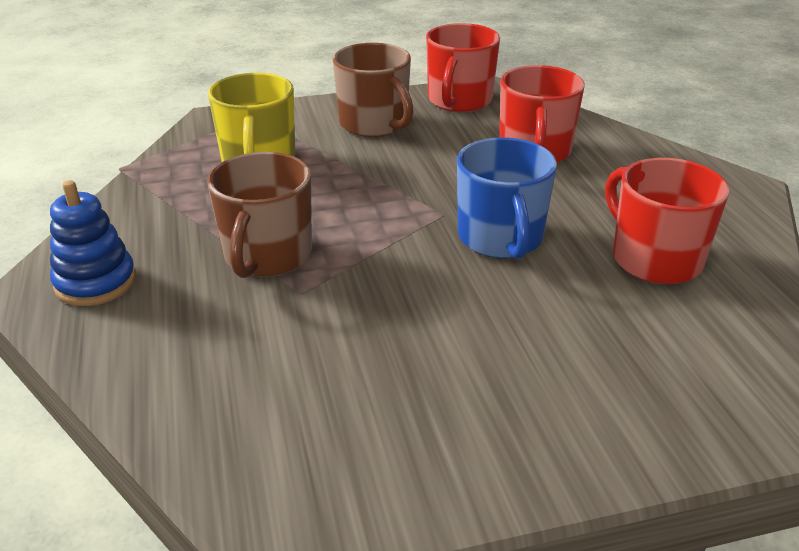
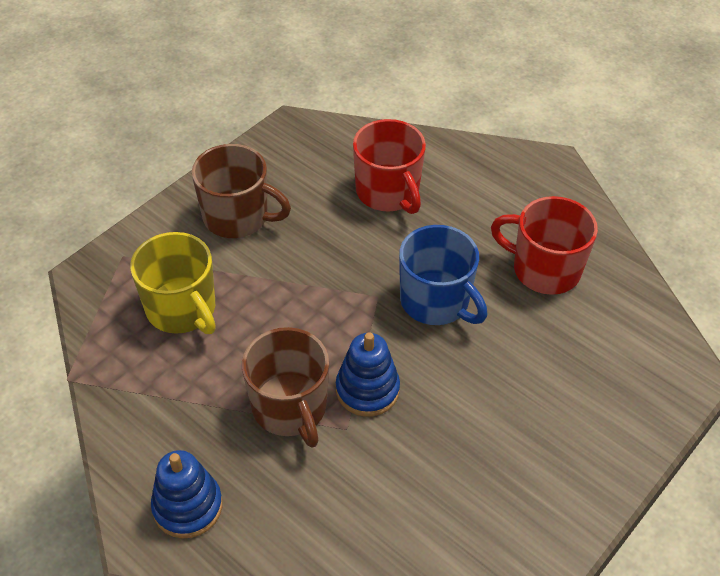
camera: 35 degrees left, 15 degrees up
(355, 273) = (367, 390): none -> blue stacking toy
(459, 101) = (281, 154): red mug -> none

